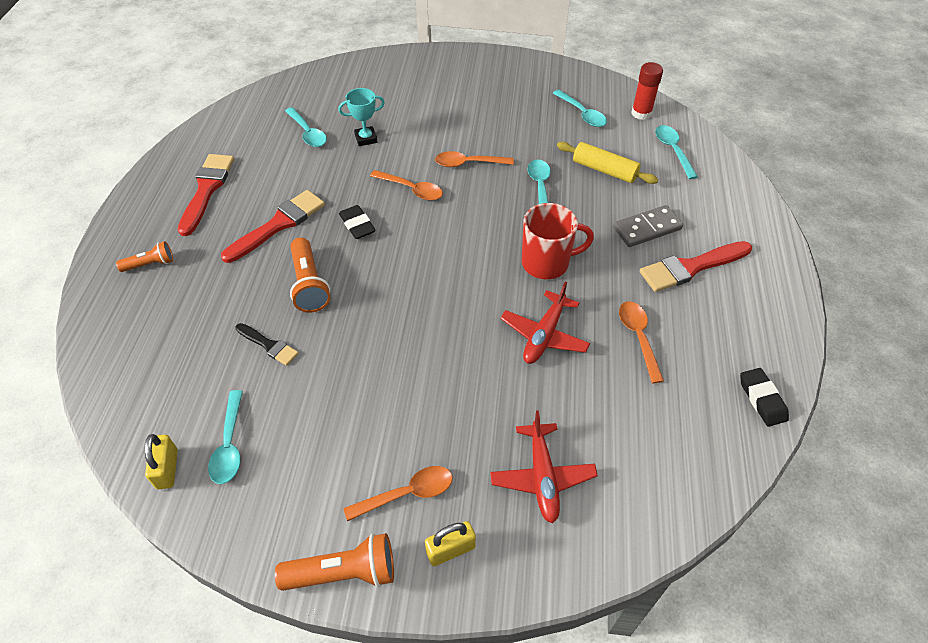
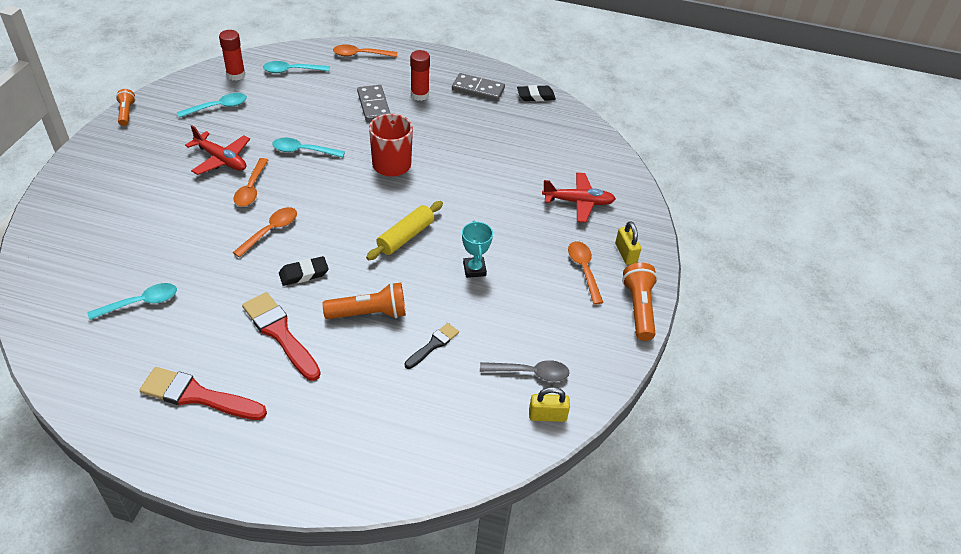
camera: 85 degrees left, 5 degrees down
(150, 264) = (299, 444): orange flashlight -> orange flashlight (126, 113)
(229, 445) = (530, 373): turquoise spoon -> grey spoon
(366, 138) = (176, 256): turquoise trophy -> turquoise trophy (474, 269)
(544, 335) = (463, 179): red plane -> red plane (221, 159)
(604, 170) = (298, 111): yellow rolling pin -> yellow rolling pin (406, 237)
(638, 337) = (476, 134): orange spoon -> orange spoon (360, 55)
(691, 267) = (419, 95): red brush -> red glue stick
(738, 327) = (478, 89): none -> grey domino

